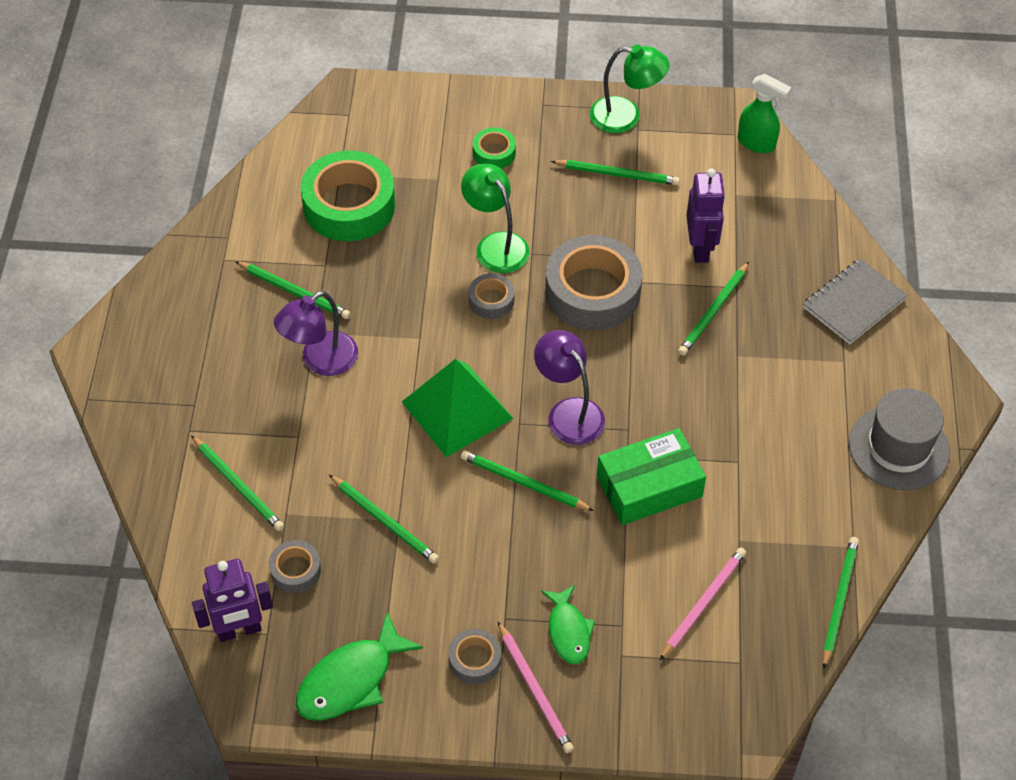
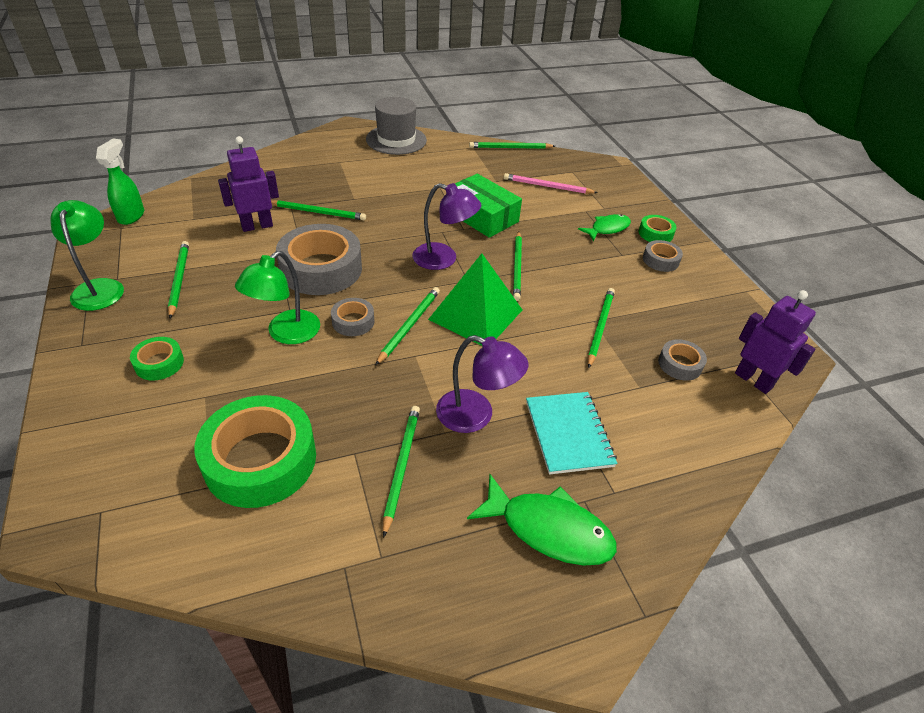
camera: 115 degrees left, 10 degrees down
(238, 485) = (640, 429): green pencil -> green pencil (409, 325)
(264, 424) = (568, 434): none -> turquoise notebook
(351, 680) = (727, 310): green fish -> green fish (549, 529)
(535, 690) = (655, 234): pink pencil -> green tape
(569, 412) = (444, 259): purple lamp -> purple lamp turned 105 degrees counterclockwise
(854, 303) = (289, 162): grey notebook -> none

